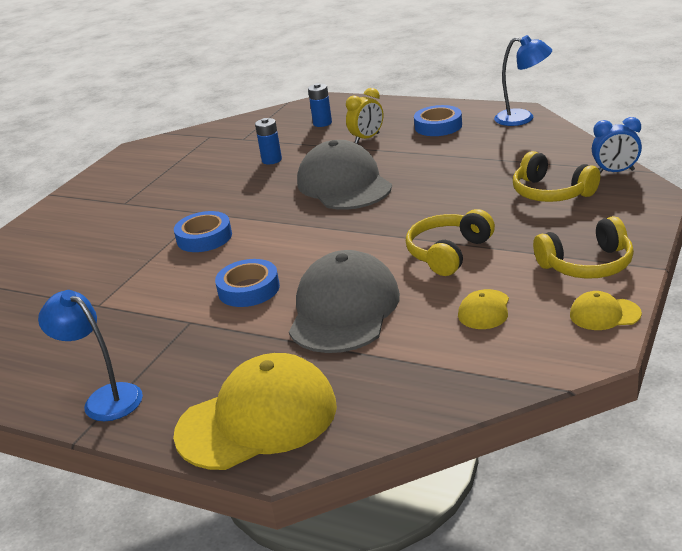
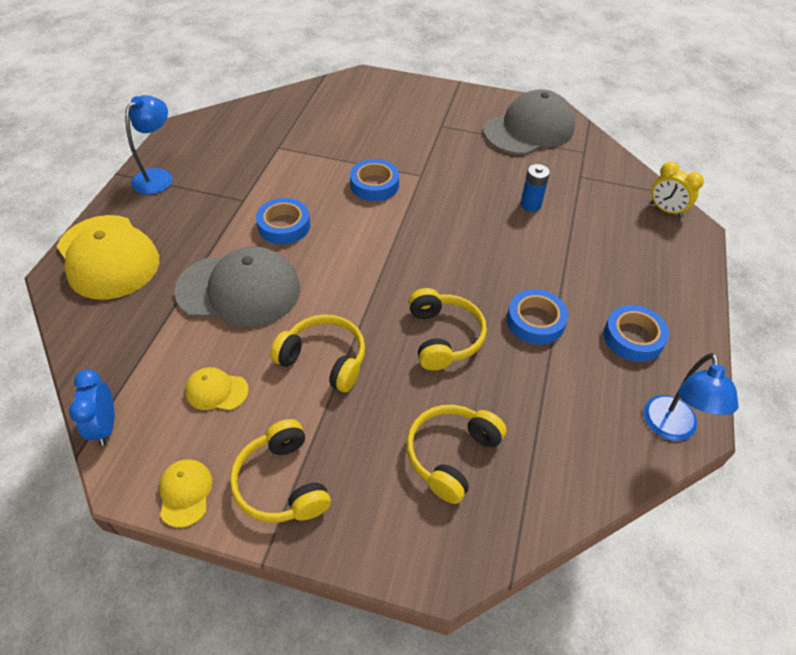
camera: 75 degrees right, 20 degrees up
(322, 123) = (628, 232): blue battery -> none
(344, 184) = (475, 266): grey cap -> grey cap (529, 129)
(367, 138) = (590, 274): yellow clock -> yellow clock (666, 210)
(415, 160) = (535, 321): none -> blue tape
(428, 197) = (443, 337): none -> yellow headphones
(615, 172) = (508, 532): blue clock -> blue clock (105, 426)

